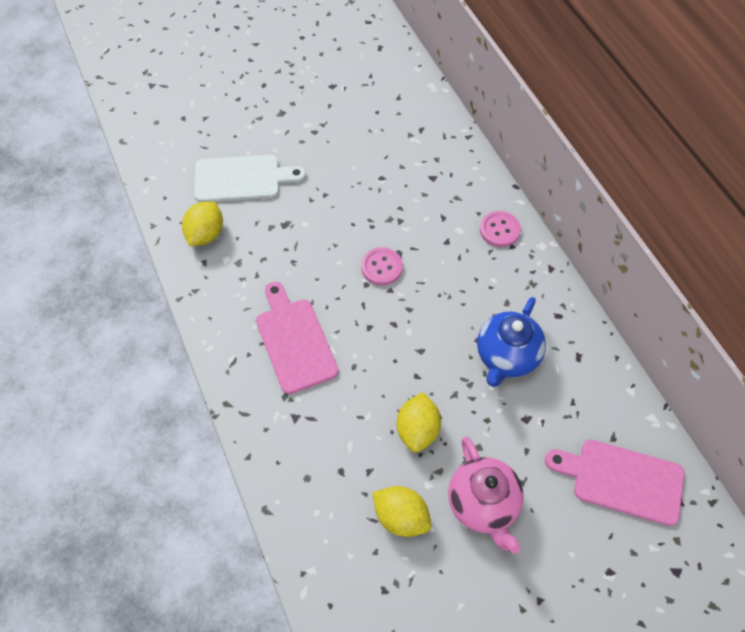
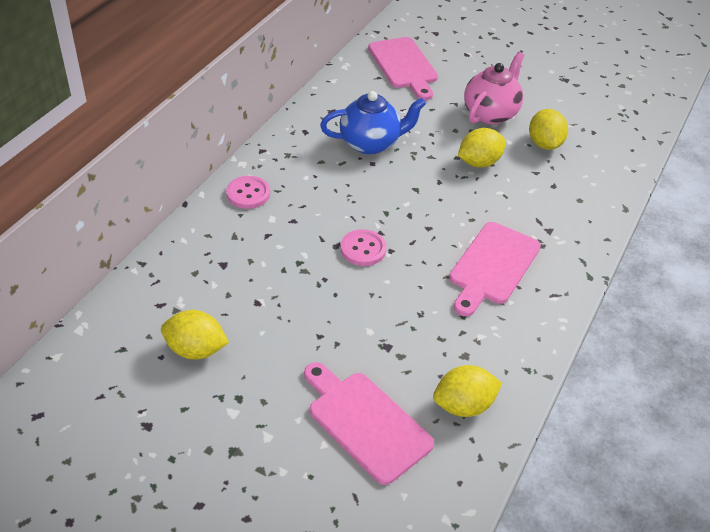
camera: 130 degrees left, 15 degrees down
(242, 179) = (365, 423): white cutting board -> pink cutting board
(368, 129) = (196, 350): none -> yellow lemon

